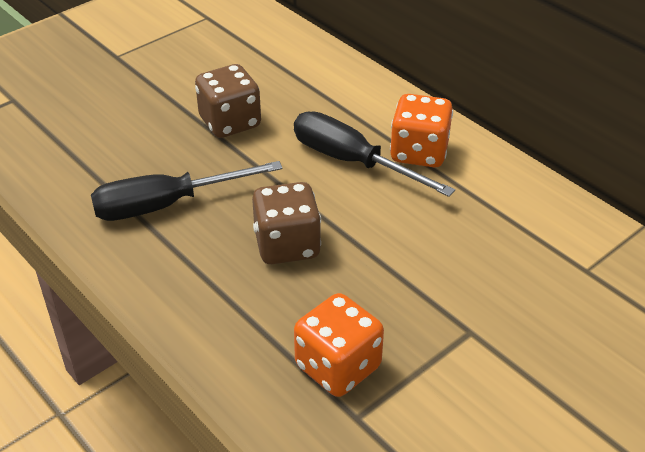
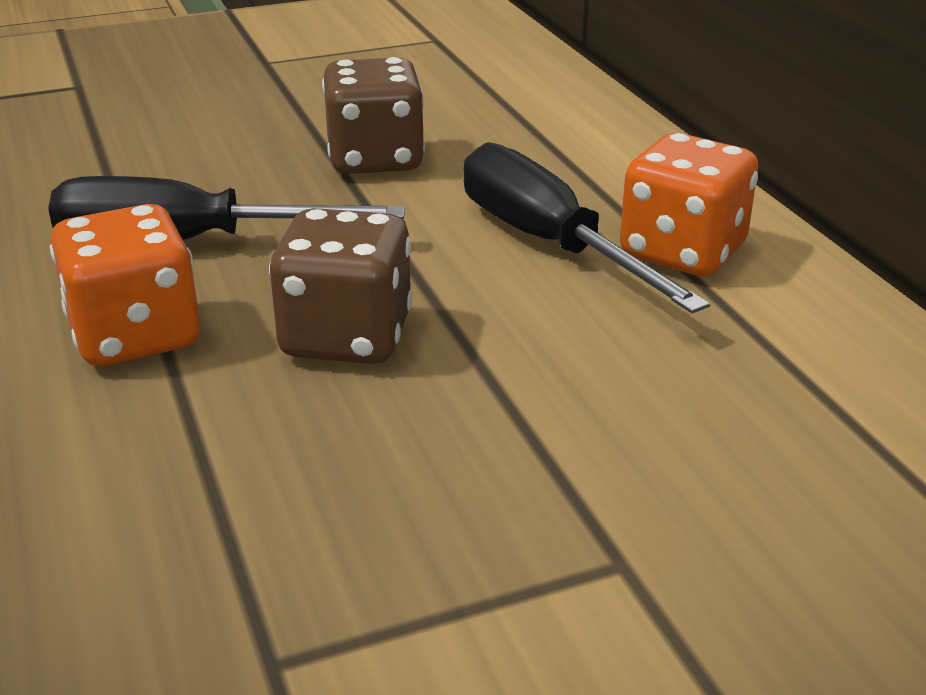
camera: 20 degrees right, 10 degrees down
(338, 367) = (299, 556): orange dice -> orange dice (135, 336)

